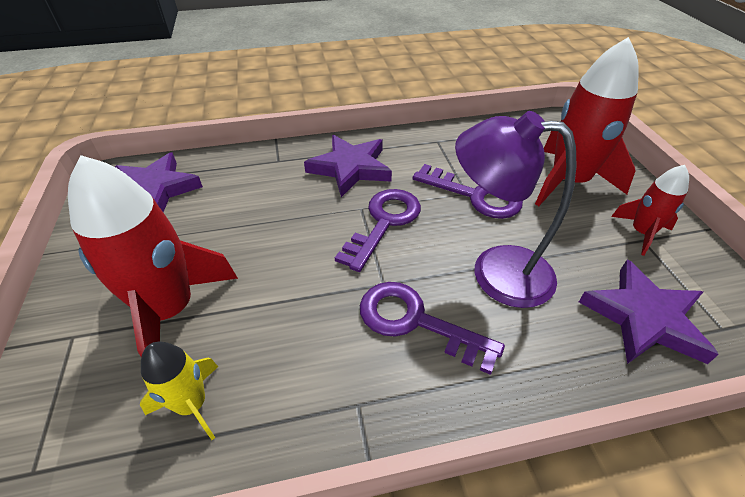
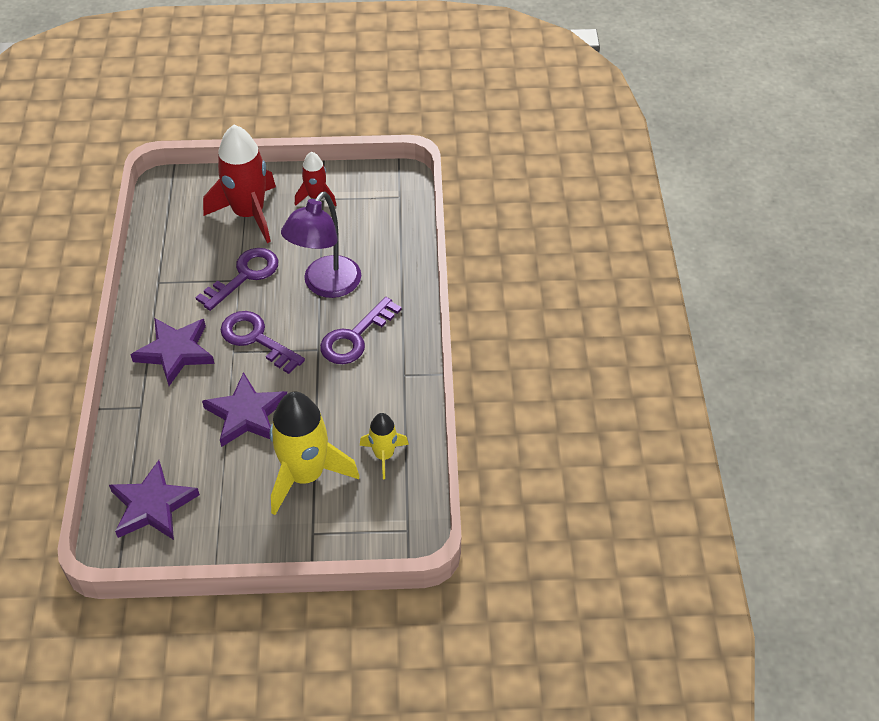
camera: 80 degrees left, 5 degrees up
(170, 310) = (305, 475): red rocket -> yellow rocket
(644, 317) = (383, 227): purple star -> purple star (246, 414)

